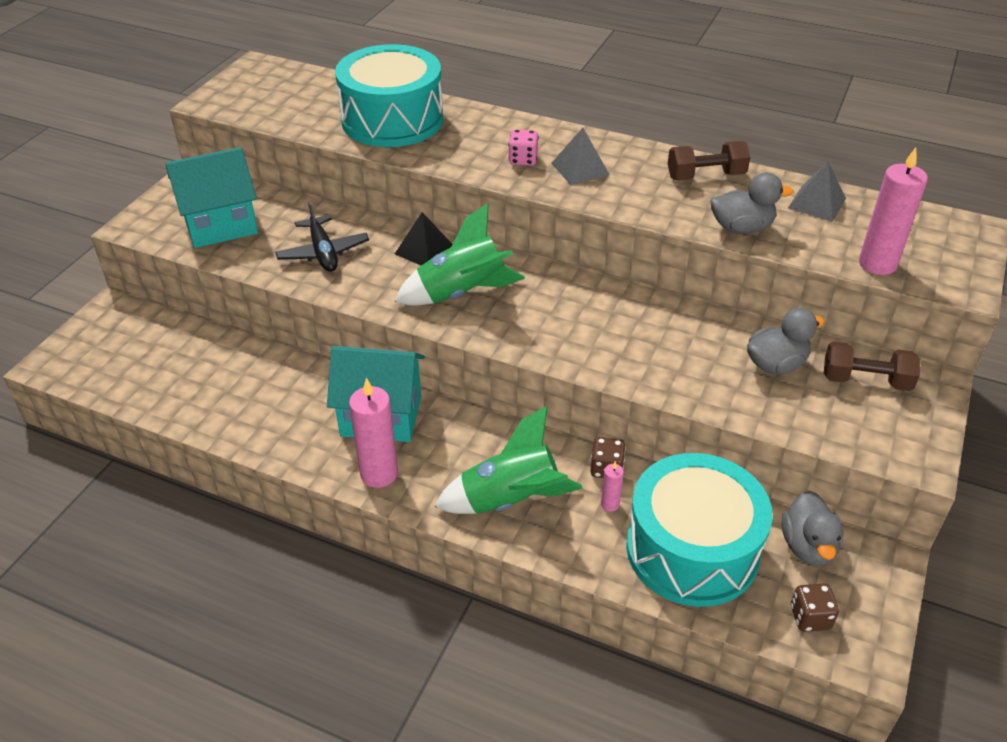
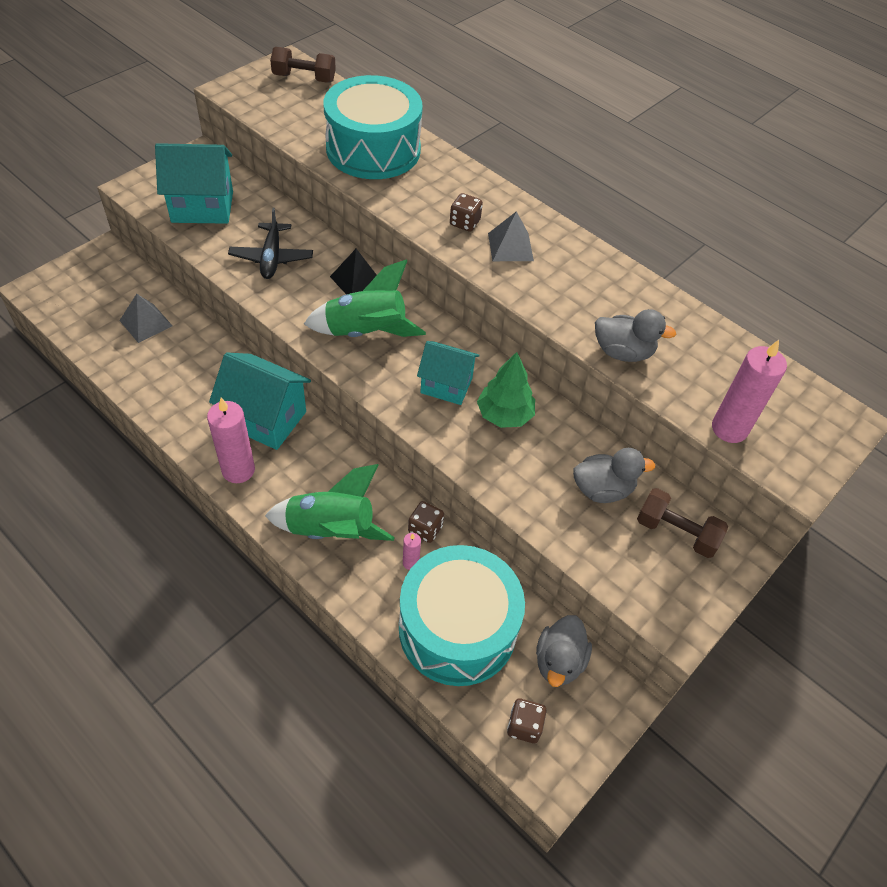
camera: 15 degrees right, 10 degrees up
(523, 160) = (464, 223): pink dice -> brown dice
(571, 318) = (446, 385): none -> turquoise house
(643, 327) = (504, 415): none -> green tree
(706, 176) = (622, 287): brown dumbbell -> brown dumbbell (304, 78)
(816, 203) = (710, 347): grey pyramid -> grey pyramid (146, 323)

